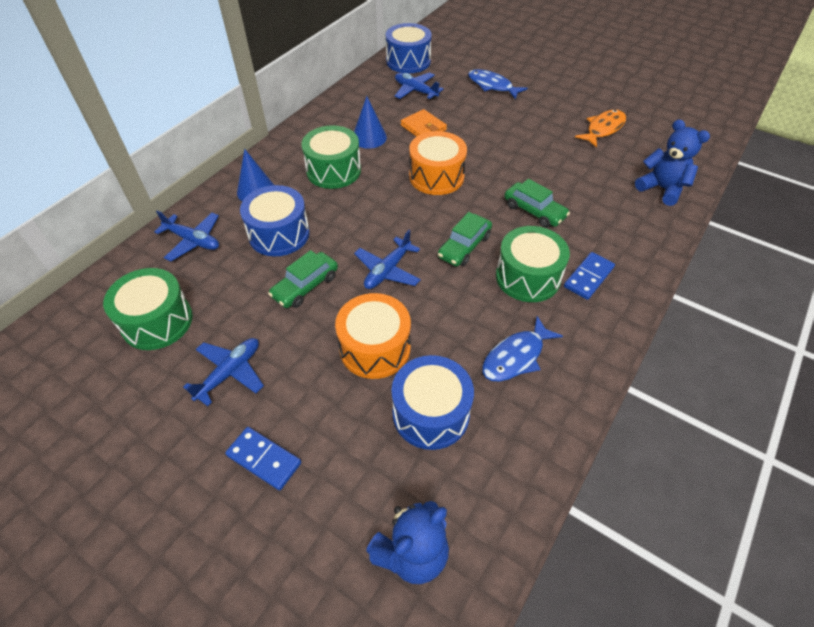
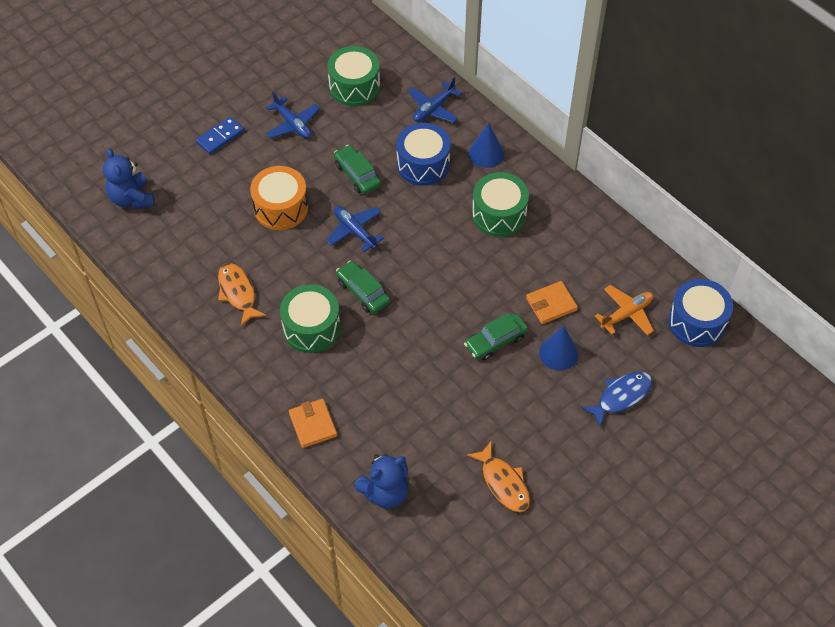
camera: 105 degrees right, 5 degrees up
(369, 137) = (546, 252): blue cone -> blue cone (558, 353)
(415, 91) = (626, 314): blue plane -> orange plane
(431, 413) = (214, 228): blue drum -> none
(436, 176) = (465, 295): orange drum -> none
(516, 356) = (238, 293): blue fish -> orange fish
(534, 211) = (389, 362): green car -> green car (495, 341)
(588, 277) = (294, 373): blue domino -> none
(633, 249) = (313, 424): none -> orange wallet

